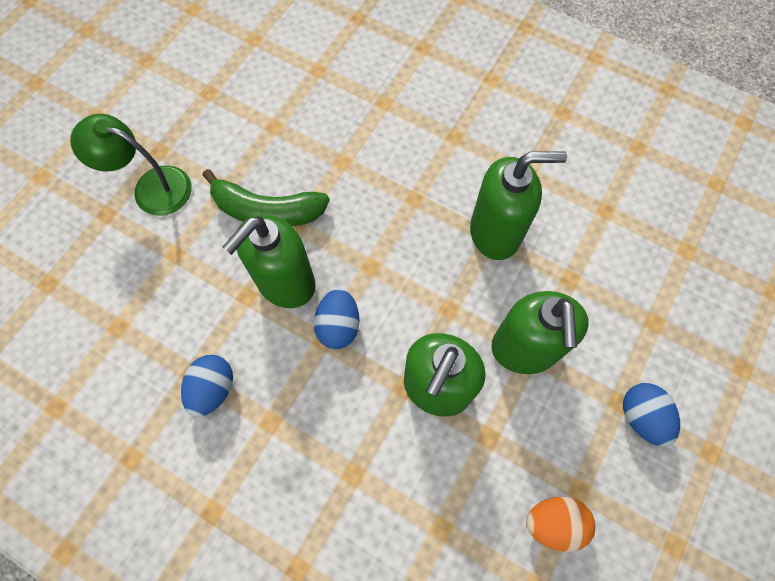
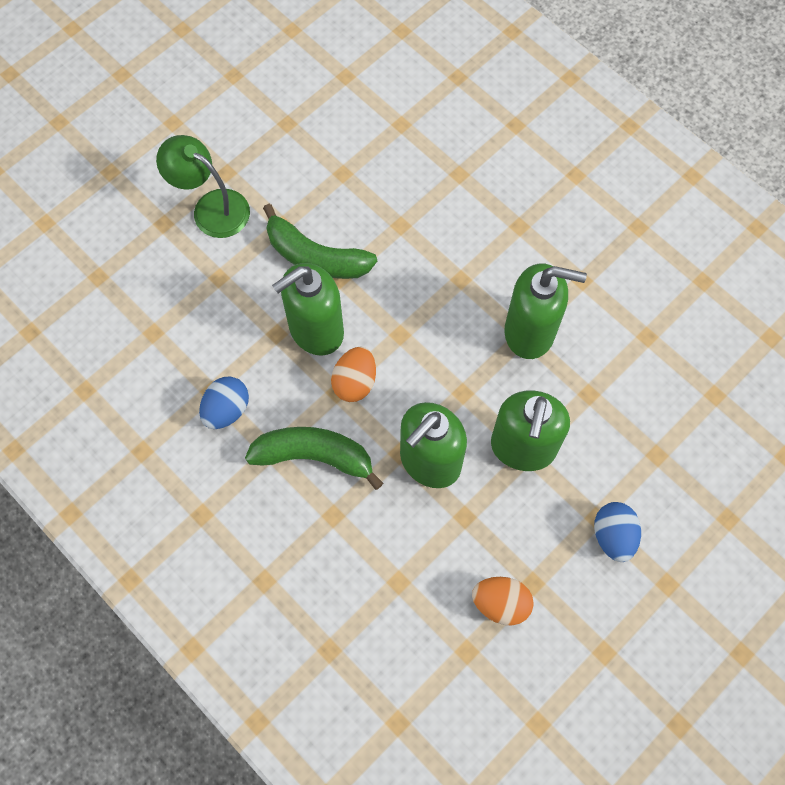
camera: 15 degrees right, 0 degrees up
(317, 414) = (314, 456): none -> green banana
(338, 326) = (355, 382): blue egg -> orange egg

